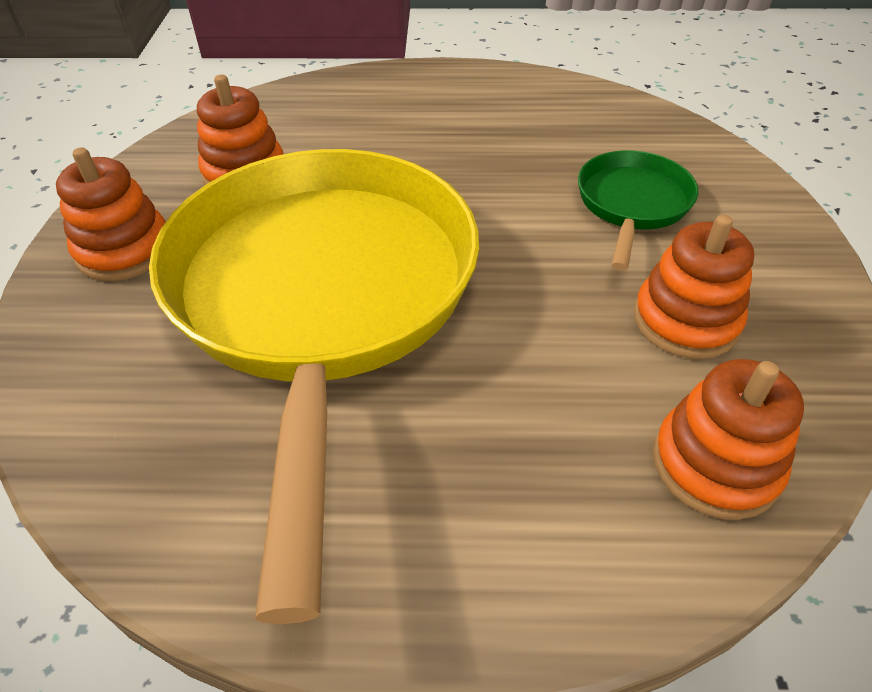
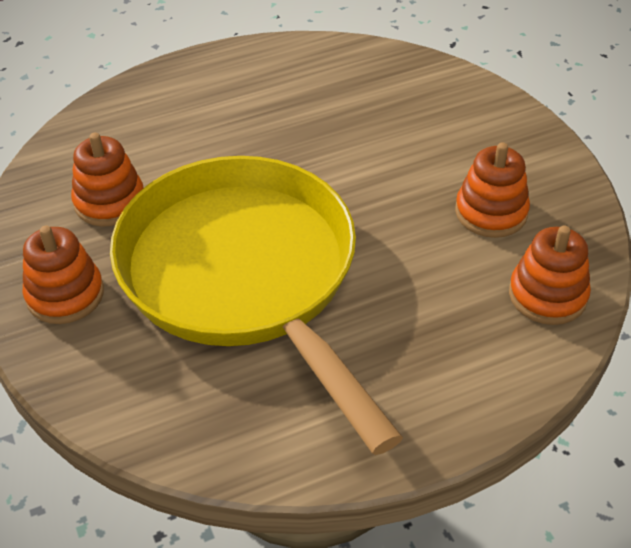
camera: 25 degrees left, 0 degrees up
(632, 205) = (416, 138): green pan -> none

